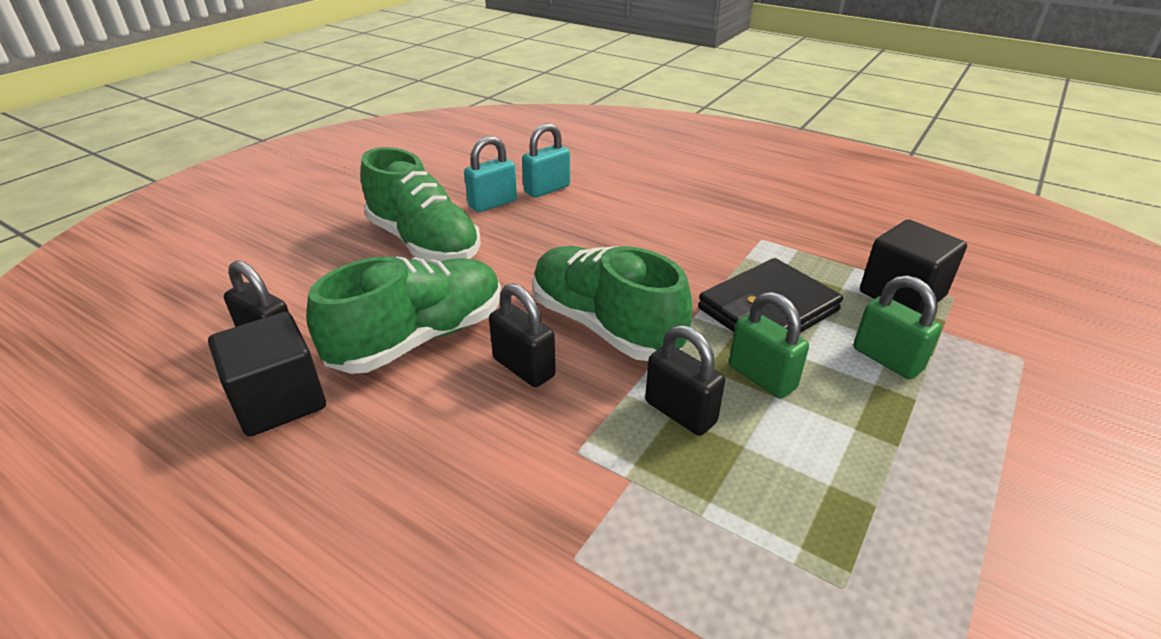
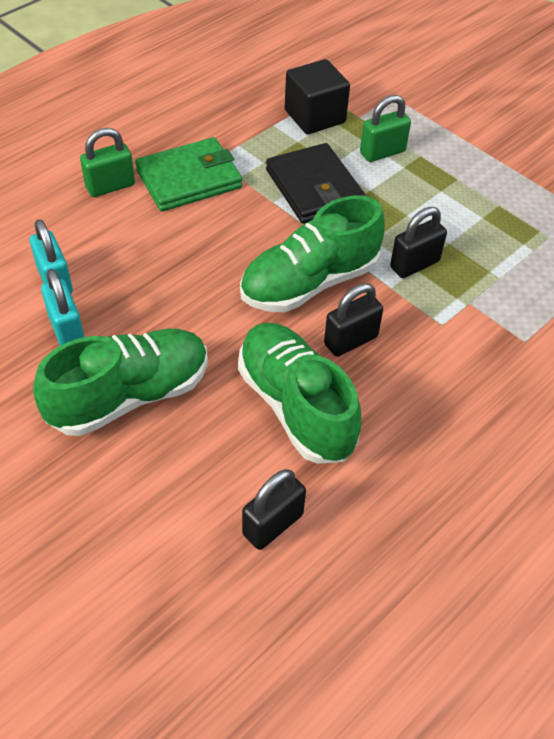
camera: 80 degrees left, 15 degrees up
(279, 401) = (359, 508): black cube -> none
(718, 229) = (189, 179): none -> green wallet
(762, 377) = (387, 215): green padlock -> green padlock (110, 186)

